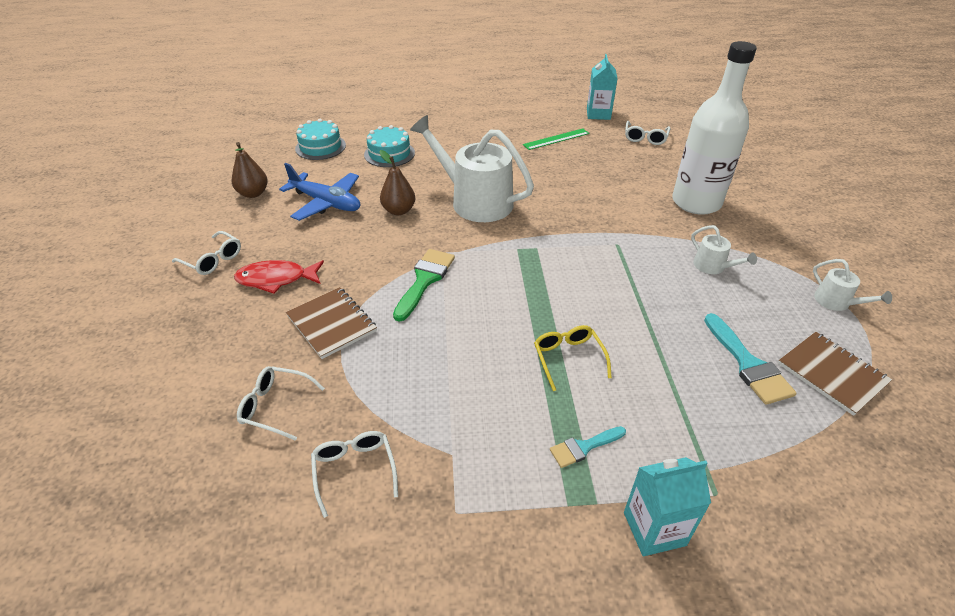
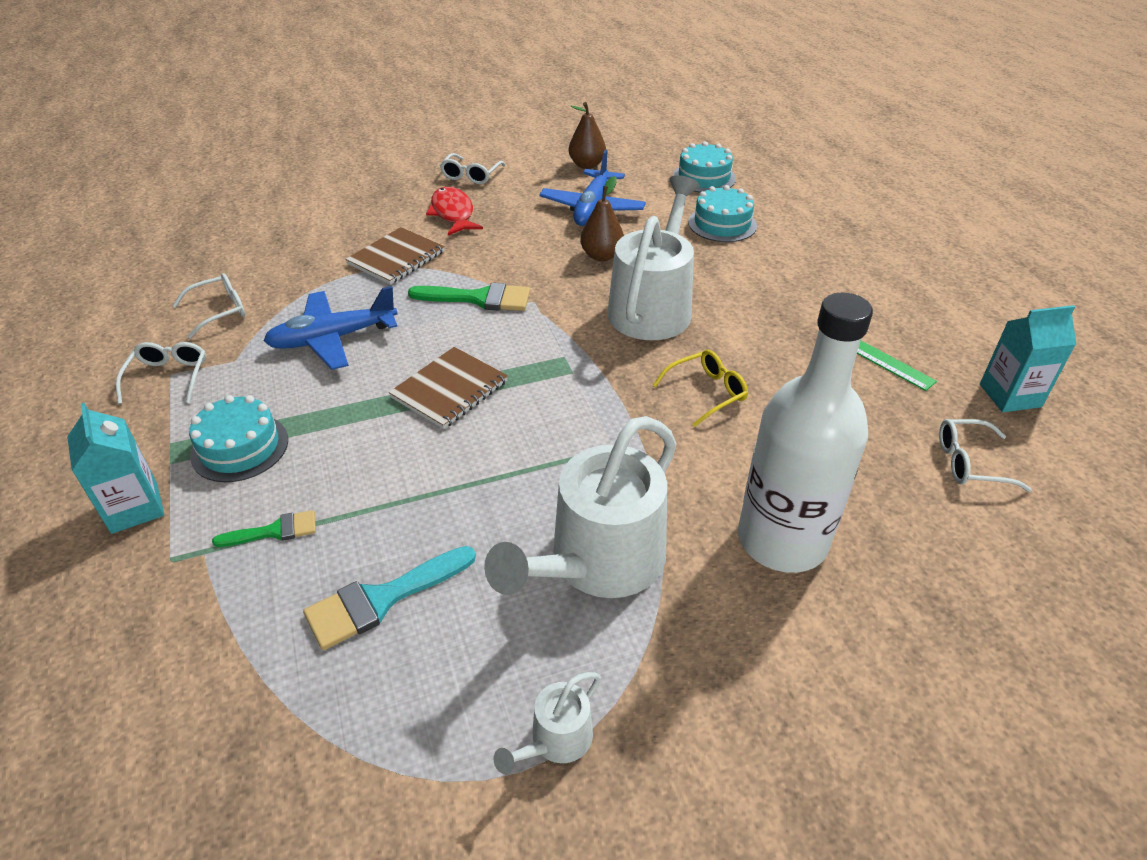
camera: 75 degrees right, 0 degrees up
(275, 406) = (289, 256): white glasses -> white glasses (168, 377)
(445, 376) = (333, 339): none -> blue plane
(568, 358) = (370, 422): yellow glasses -> yellow glasses (706, 392)
(584, 447) = (240, 447): turquoise brush -> turquoise cake
(685, 422) = (274, 531): none -> green brush
(712, 266) = (599, 561): white watering can -> white watering can, size x2.23
(832, 373) = (374, 708): brown notebook -> brown notebook (450, 389)

